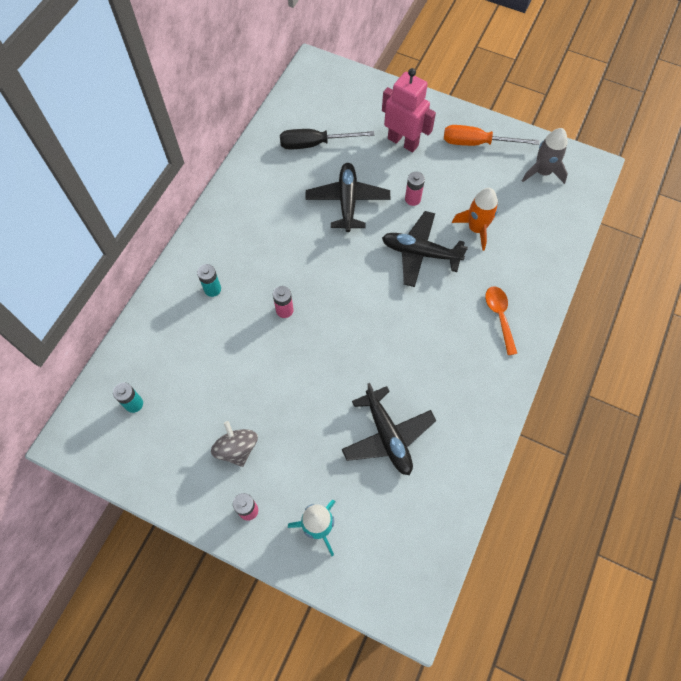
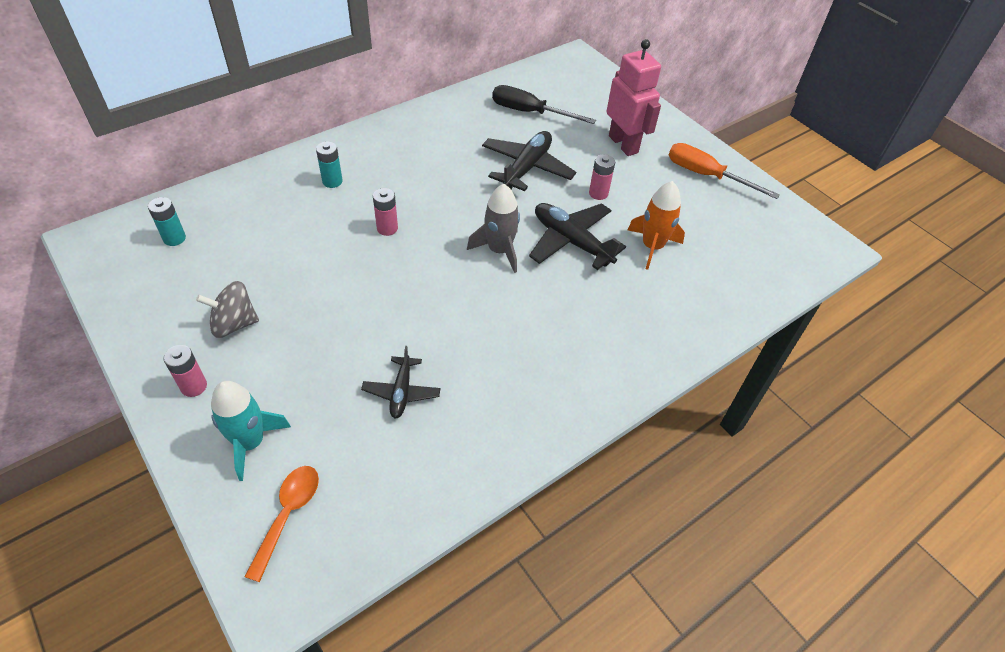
camera: 25 degrees right, 15 degrees down
(237, 449) = (234, 324): grey spinning top -> grey spinning top turned 105 degrees counterclockwise
(387, 436) = (401, 392): black plane -> black plane, size x0.59
(499, 316) = (621, 338): orange spoon -> orange spoon (288, 514)
(542, 172) = (767, 229): grey rocket -> grey rocket (499, 250)

